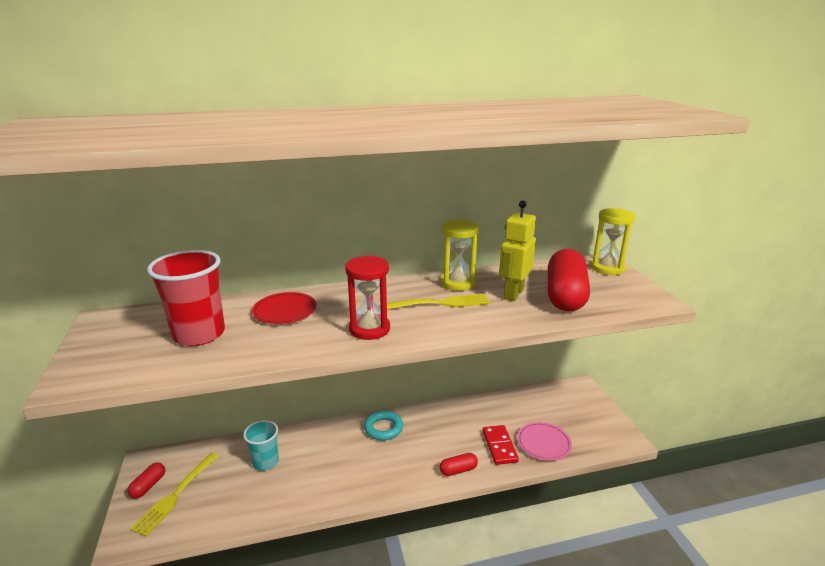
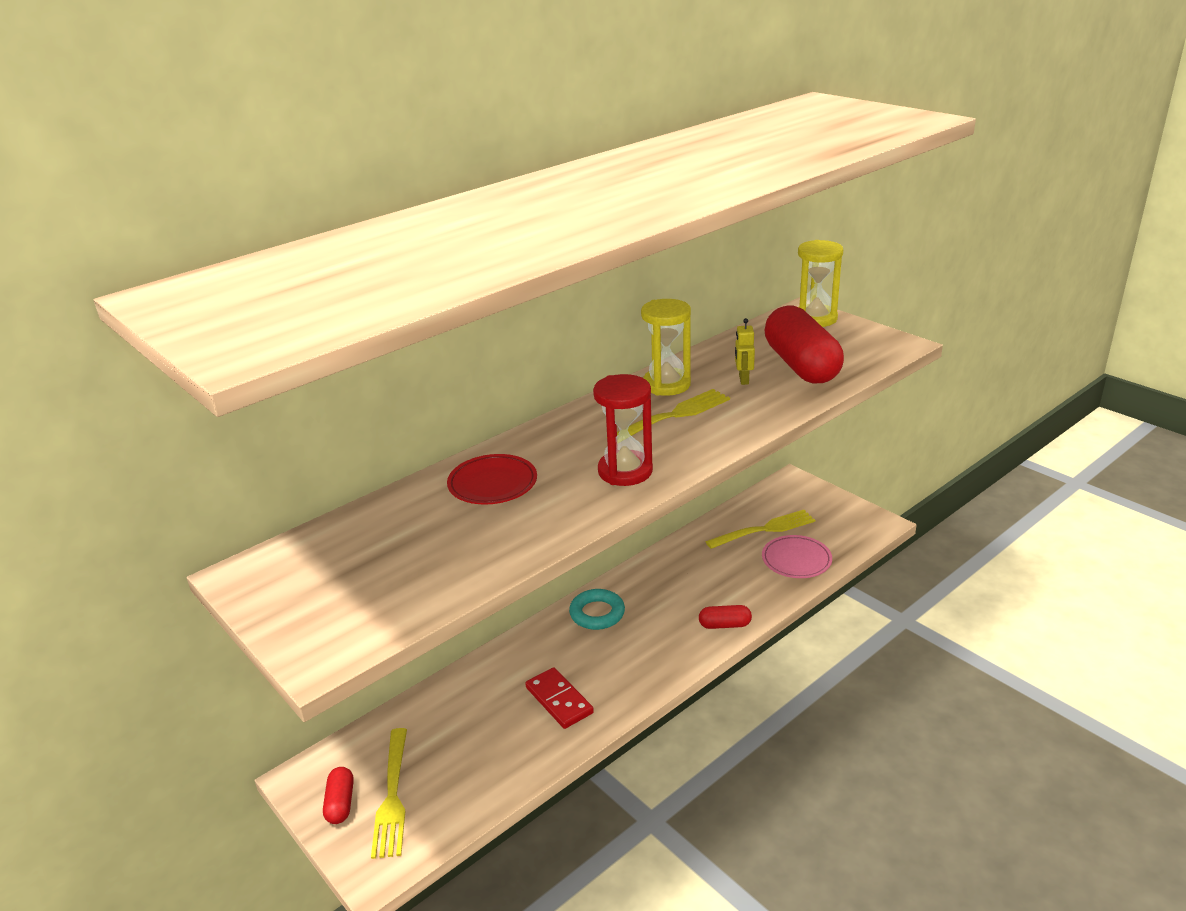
camera: 25 degrees left, 5 degrees up
(199, 334) = (416, 547): red cup -> none
(265, 462) = (478, 710): turquoise cup -> none
(458, 470) = (724, 625): red capsule -> red capsule turned 45 degrees clockwise
(499, 446) = (750, 581): red domino -> red domino (559, 700)
(513, 294) = (743, 380): yellow robot -> yellow robot, size x0.52
(535, 413) = (764, 530): none -> yellow fork

